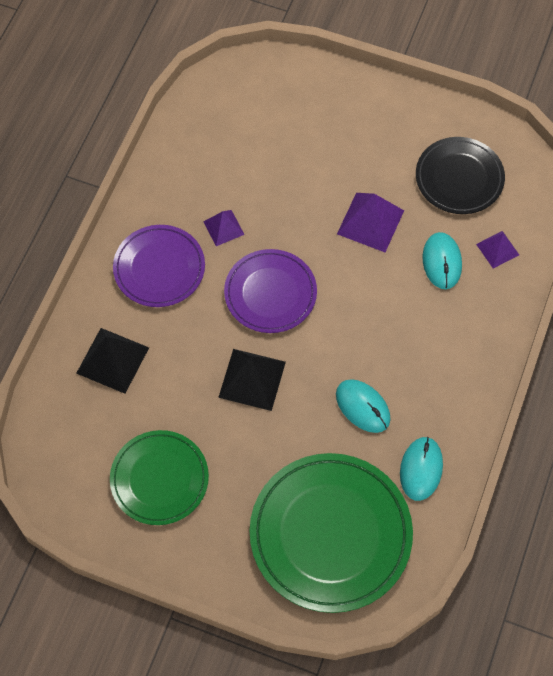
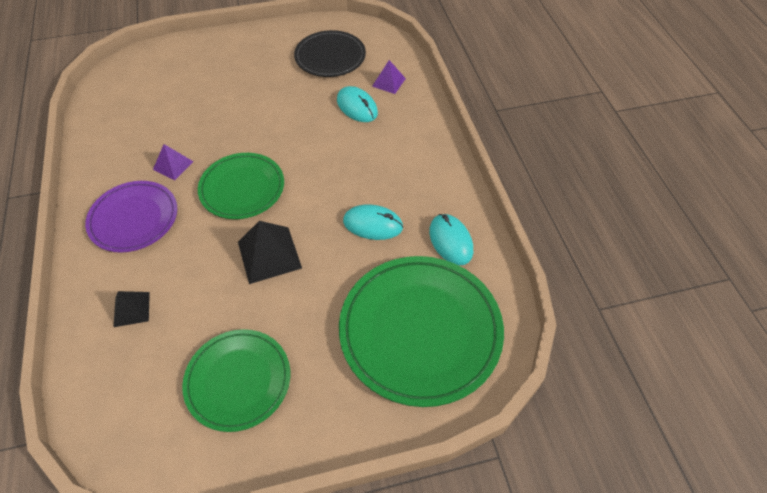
camera: 35 degrees left, 10 degrees down
(113, 360) = (131, 309): black pyramid -> black pyramid, size x0.60
(270, 293) = (242, 188): purple plate -> green plate
(370, 222) = (287, 108): purple pyramid -> none

